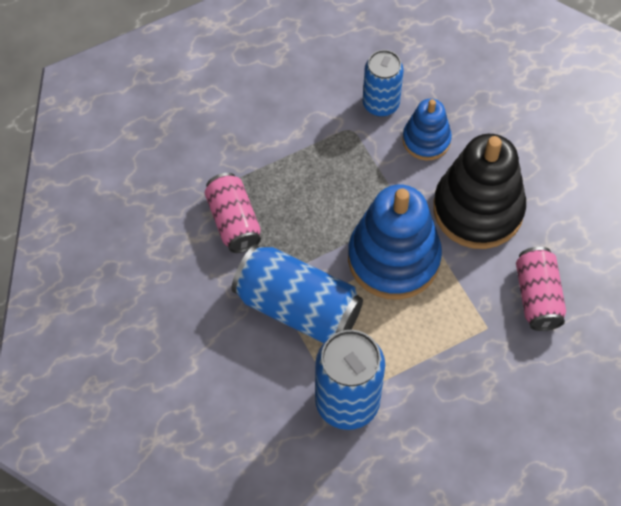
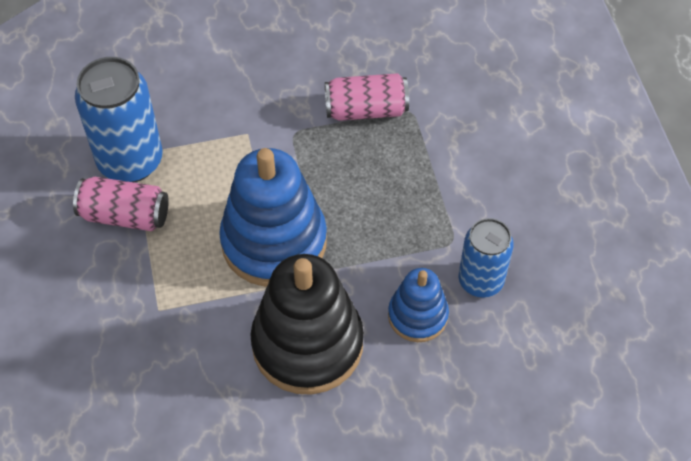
camera: 105 degrees right, 5 degrees down
(297, 307) = (249, 143): blue can -> none
(537, 296) = (175, 373): pink can -> pink can (125, 215)

